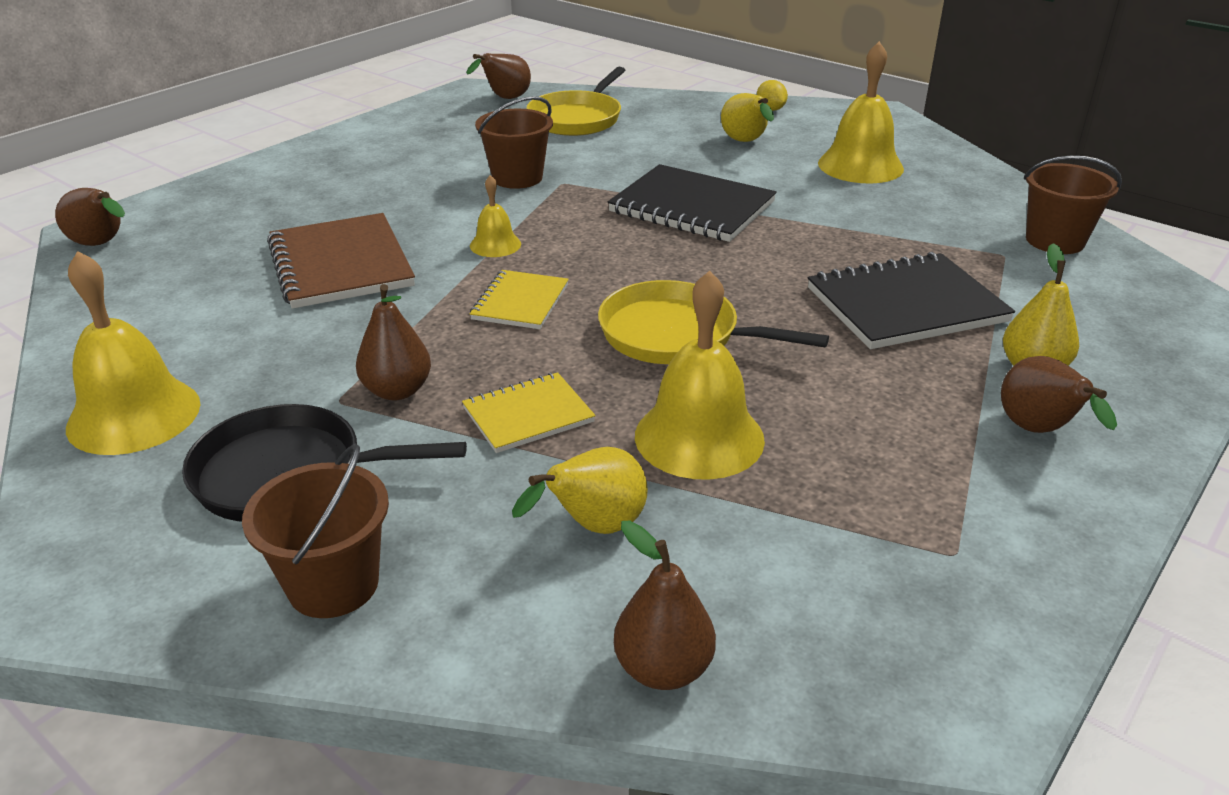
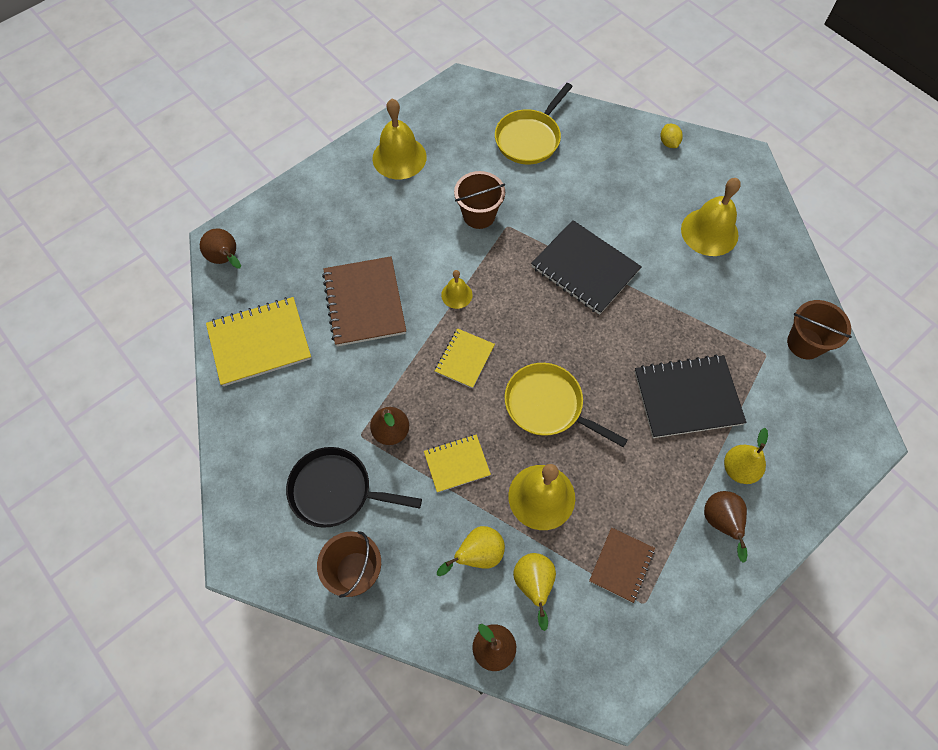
camera: 10 degrees right, 30 degrees up
(134, 415) = (258, 430): yellow bell -> yellow bell (399, 157)
(149, 318) = (259, 342): none -> yellow notebook
(505, 99) = (483, 101): brown pear -> none
(746, 142) = (639, 189): yellow pear -> yellow pear (533, 585)
(885, 506) = (621, 565): none -> brown notebook

